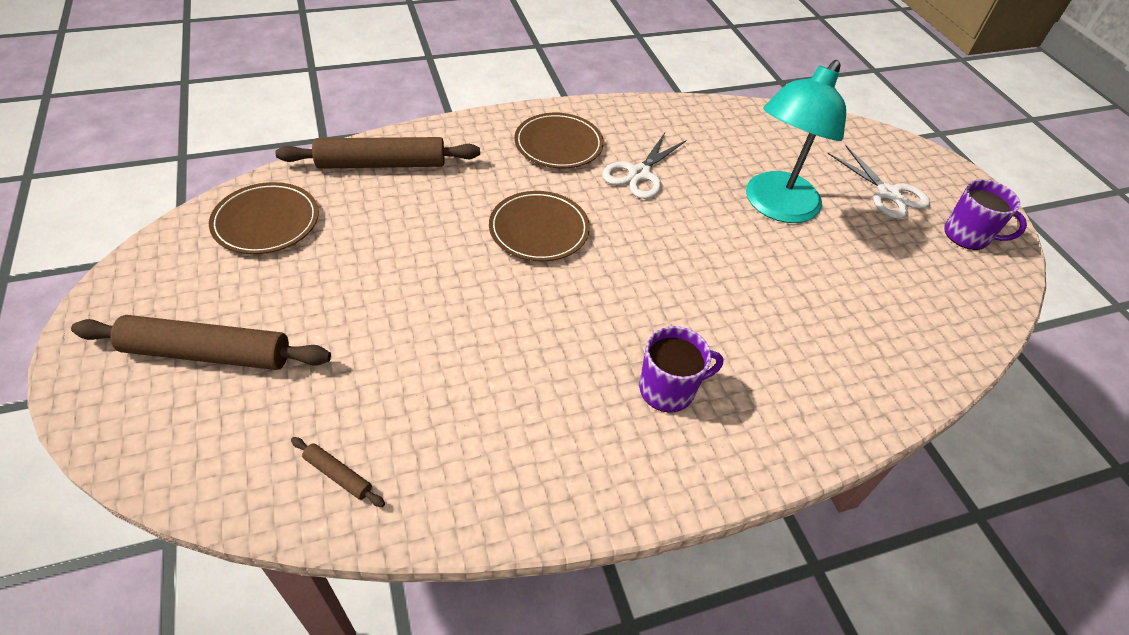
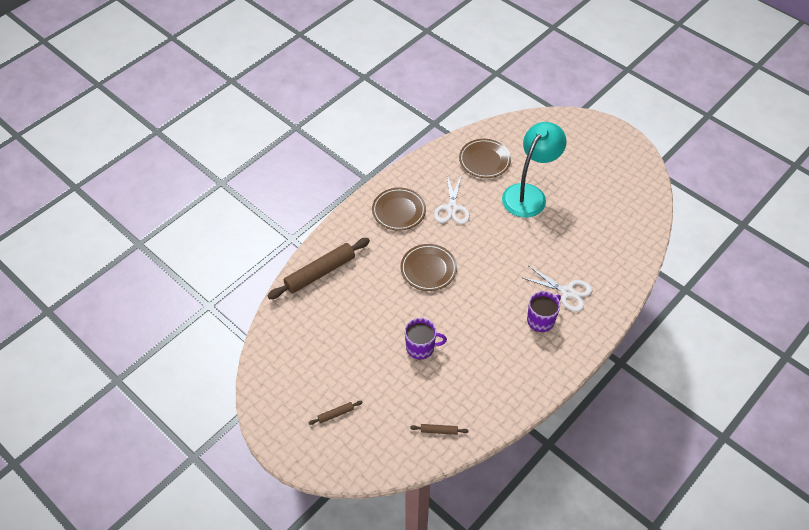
camera: 25 degrees left, 5 degrees up
(207, 353) = (335, 414): brown rolling pin -> brown rolling pin, size x0.44
(266, 222) = (295, 337): brown plate -> brown plate (484, 160)
(775, 207) = (529, 194): turquoise lamp -> turquoise lamp turned 150 degrees counterclockwise
(888, 193) = (576, 156): white scissors -> white scissors (567, 292)
(967, 235) = (624, 164): purple mug -> purple mug (421, 347)

